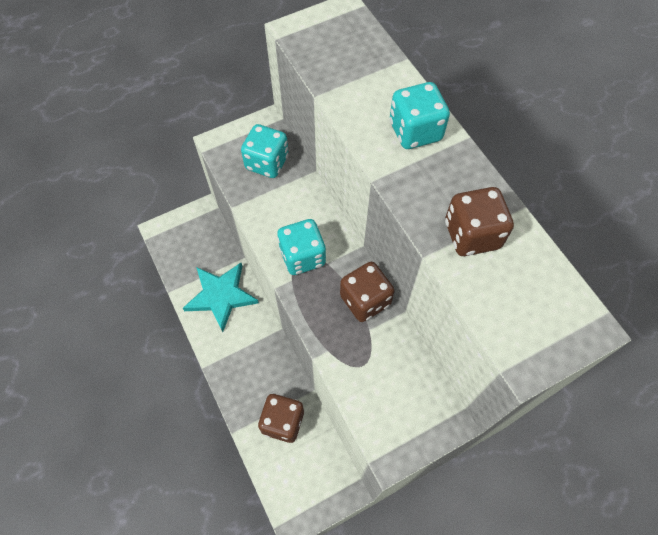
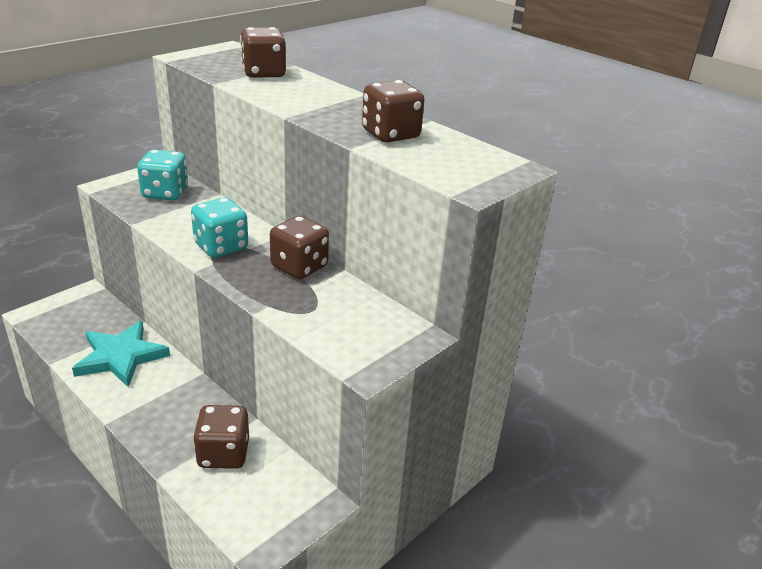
camera: 20 degrees left, 30 degrees down
(370, 77) = (263, 73): none -> brown dice
(415, 131) = (316, 93): turquoise dice -> none

